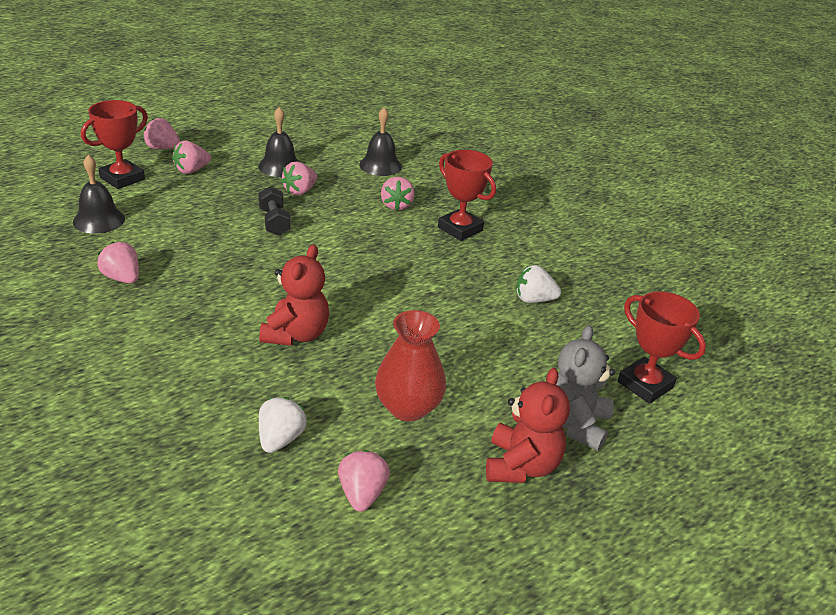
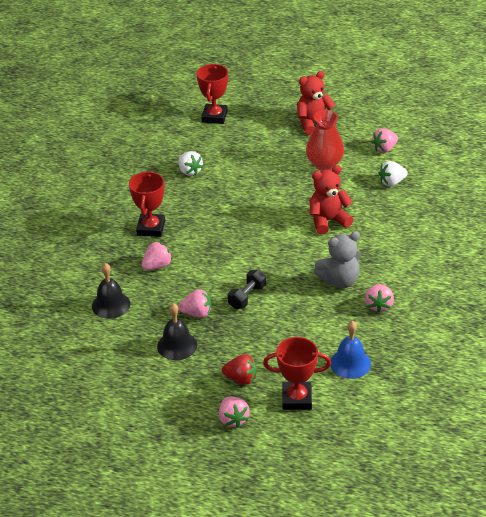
camera: 125 degrees left, 5 degrees up
(99, 220) = (350, 363): black bell -> blue bell
(191, 170) = (241, 379): pink strawberry -> red strawberry
(575, 424) = (269, 122): grey teddy bear -> grey teddy bear (339, 280)

